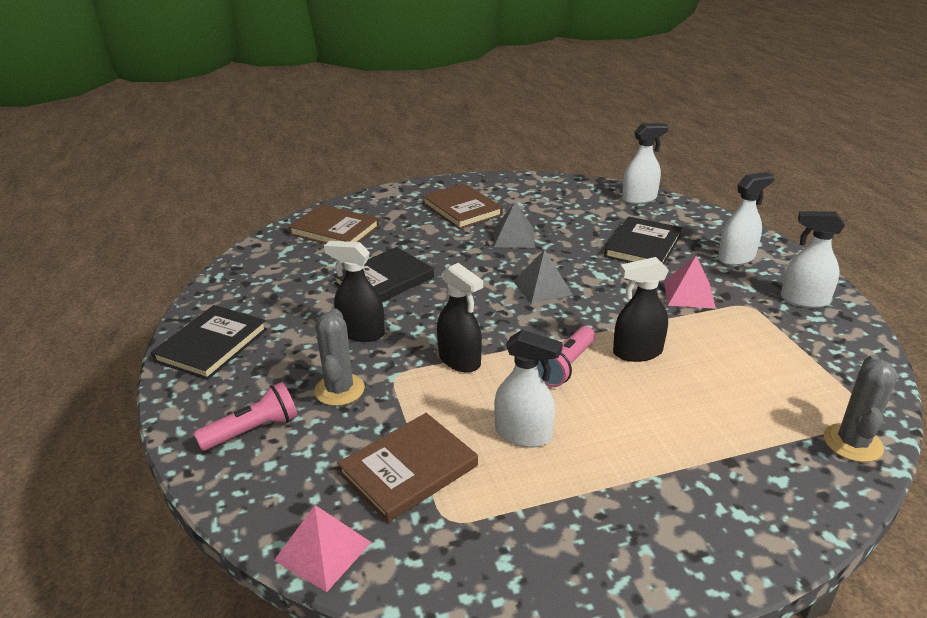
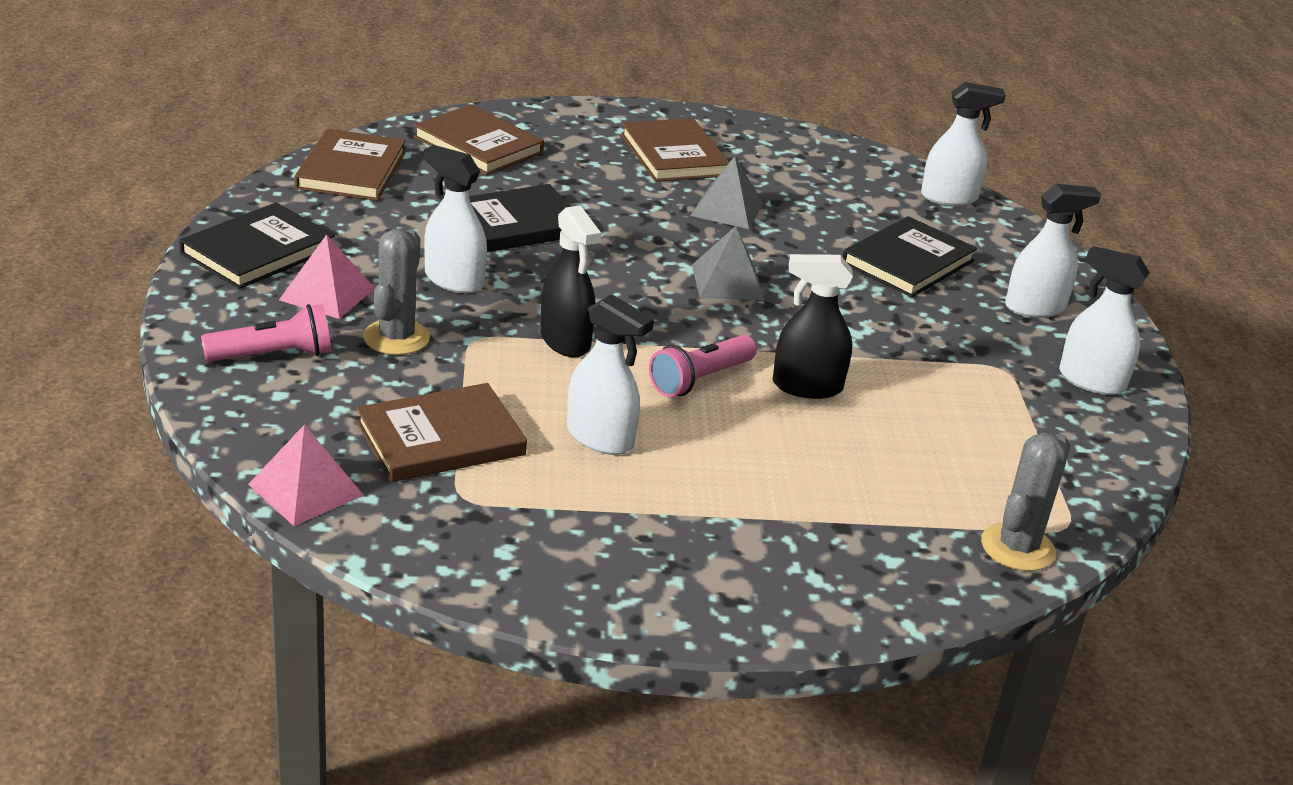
camera: 10 degrees right, 0 degrees up
(257, 267) = (351, 170): none -> brown book
(361, 333) = (454, 280): black spray bottle -> white spray bottle
(689, 294) = (930, 336): pink pyramid -> pink pyramid (327, 294)

